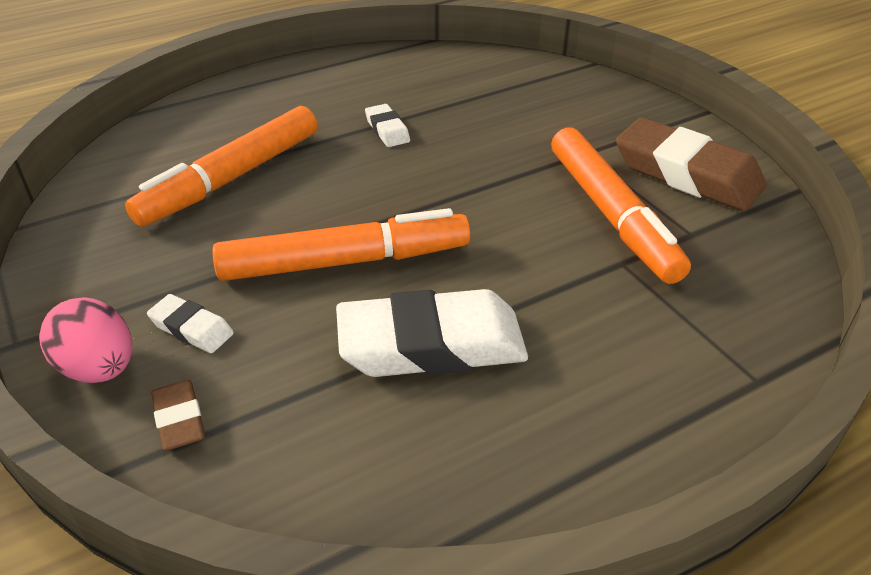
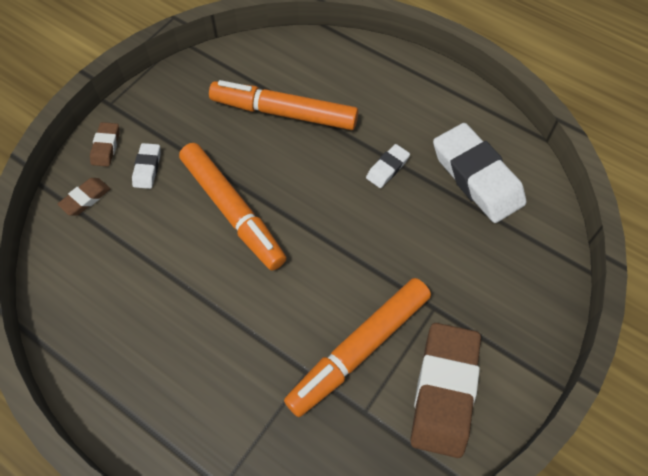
camera: 65 degrees right, 20 degrees up
(99, 368) = (106, 147): pink egg -> brown eraser
(431, 345) = (180, 287): white eraser -> white eraser (476, 177)

